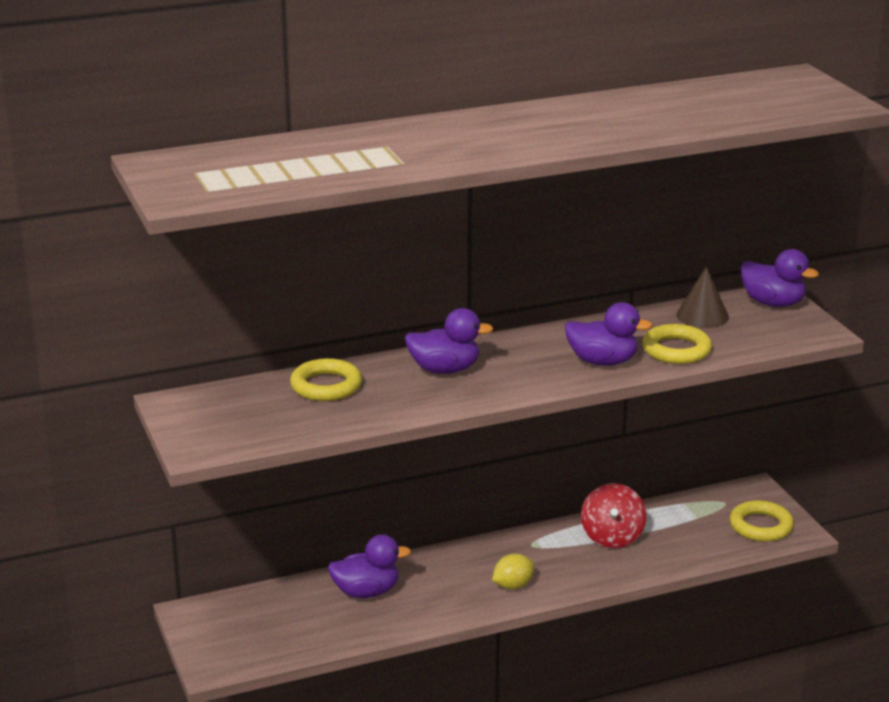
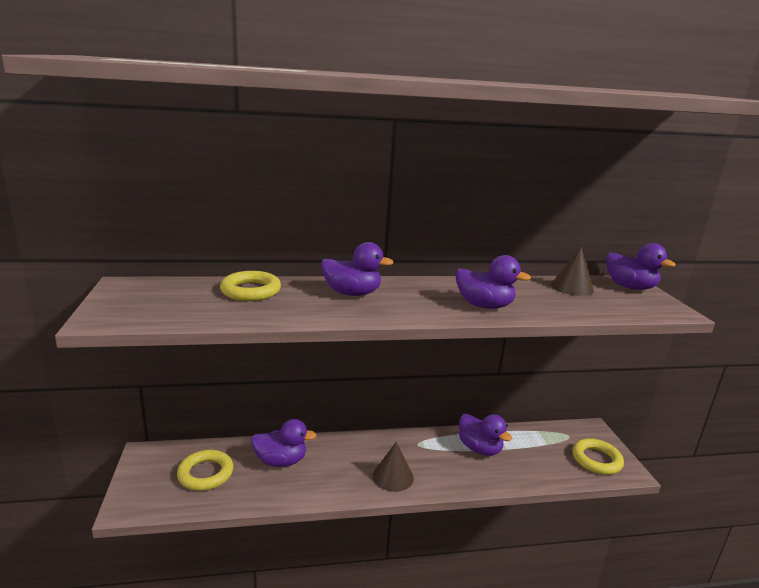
camera: 10 degrees right, 5 degrees down
(513, 586) = (393, 476): yellow lemon -> brown cone
(612, 537) = (479, 449): red spinning top -> purple duck
(676, 350) = (548, 306): yellow ring -> yellow ring (205, 474)

